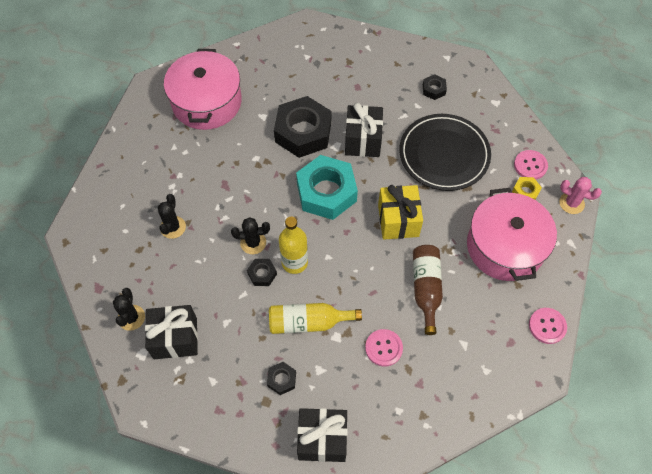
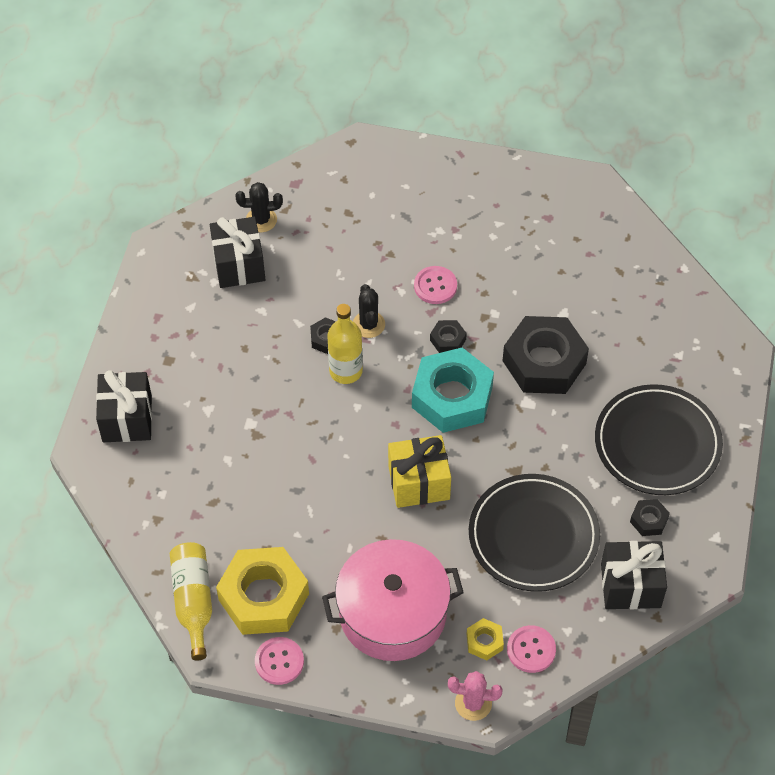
camera: 85 degrees right, 5 degrees down
(173, 227) = (381, 240): black cactus -> none
(207, 102) = (575, 248): pink pot -> none
(282, 379) = (194, 373): black nut -> black nut (448, 340)
(308, 322) = (267, 392): yellow bottle -> yellow bottle (193, 601)
(363, 140) = (542, 434): black gift -> black gift (630, 585)
(375, 77) = (657, 443): none -> black plate
(383, 348) = (238, 474): pink button -> pink button (435, 286)
(426, 288) = (322, 518): brown bottle -> none
(493, 334) = (263, 597): none -> yellow nut
(571, 203) = (473, 703): pink cactus -> pink cactus turned 75 degrees clockwise

